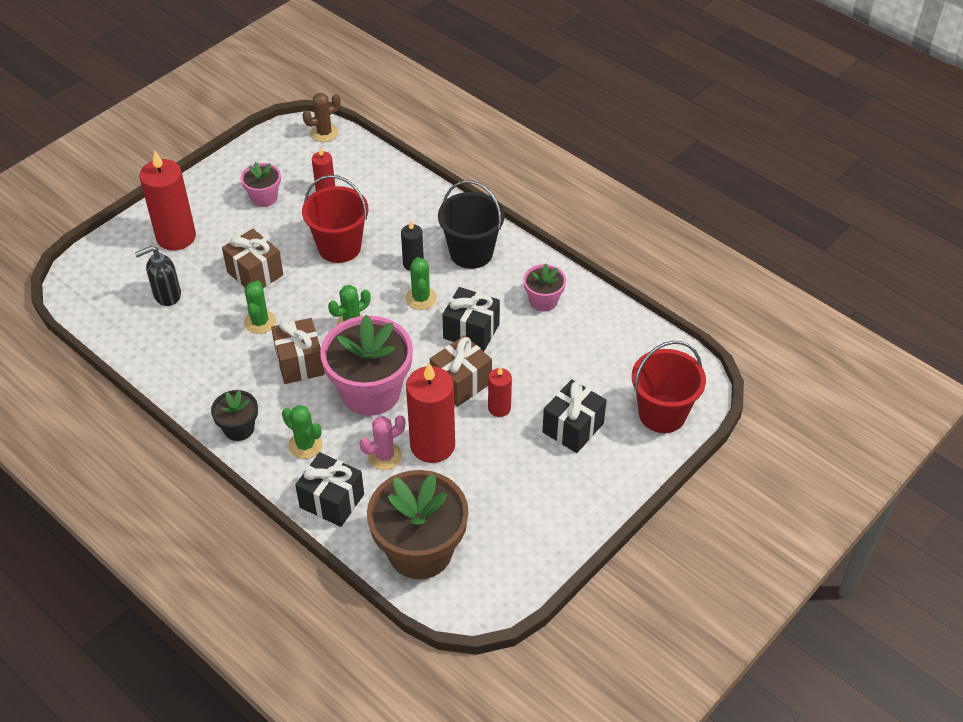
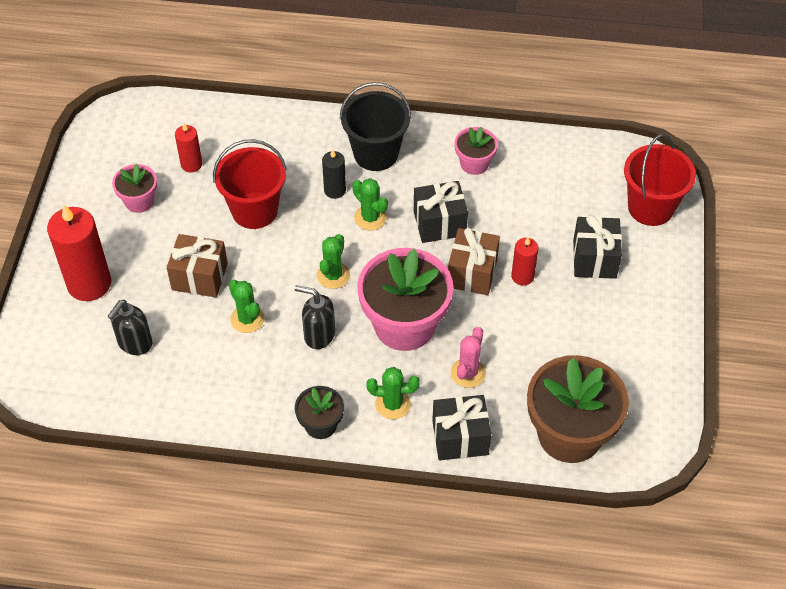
camera: 35 degrees left, 5 degrees up
(300, 363) = (319, 335): brown gift -> black soap dispenser
(324, 133) = (138, 110): brown cactus -> none
(432, 445) = (498, 340): red candle -> none

